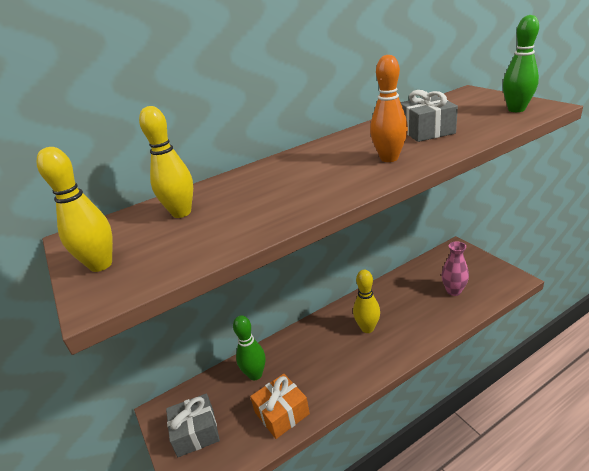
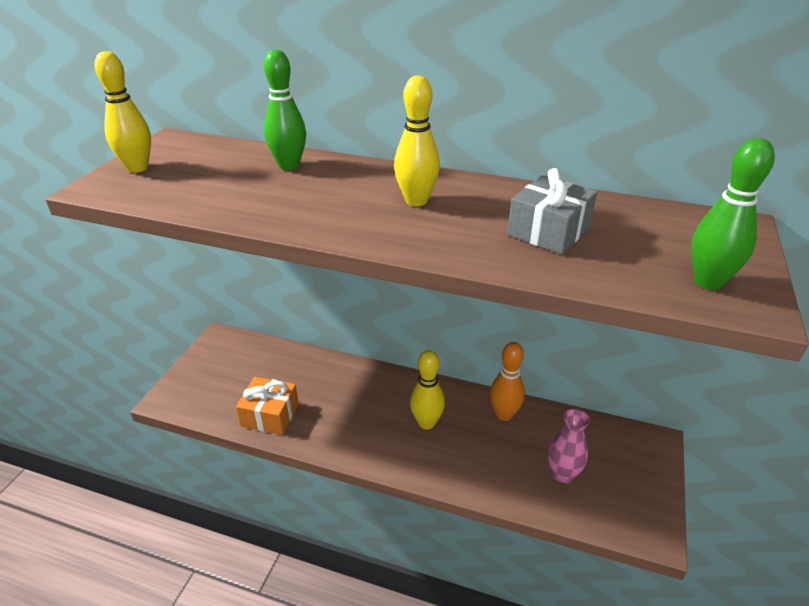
camera: 45 degrees right, 5 degrees up
(181, 213) = (237, 165): yellow bowling pin -> yellow bowling pin (416, 201)
(196, 432) = (214, 371): grey gift -> none
(255, 374) = (299, 372): green bowling pin -> green bowling pin (289, 166)
(389, 158) = (441, 230): orange bowling pin -> orange bowling pin (504, 414)

